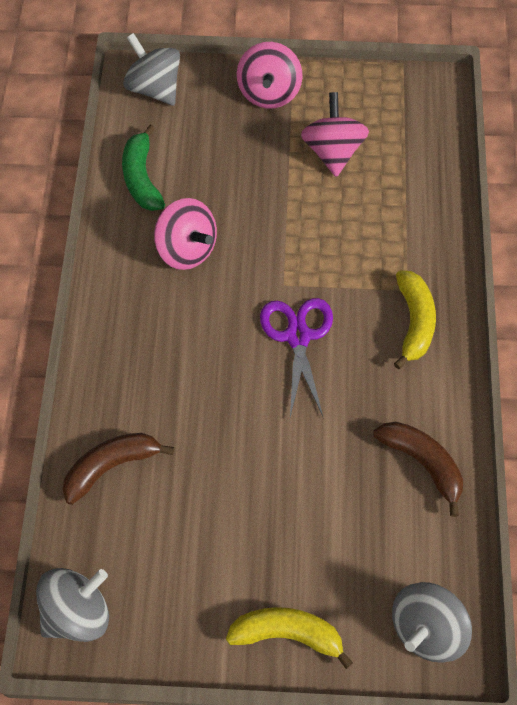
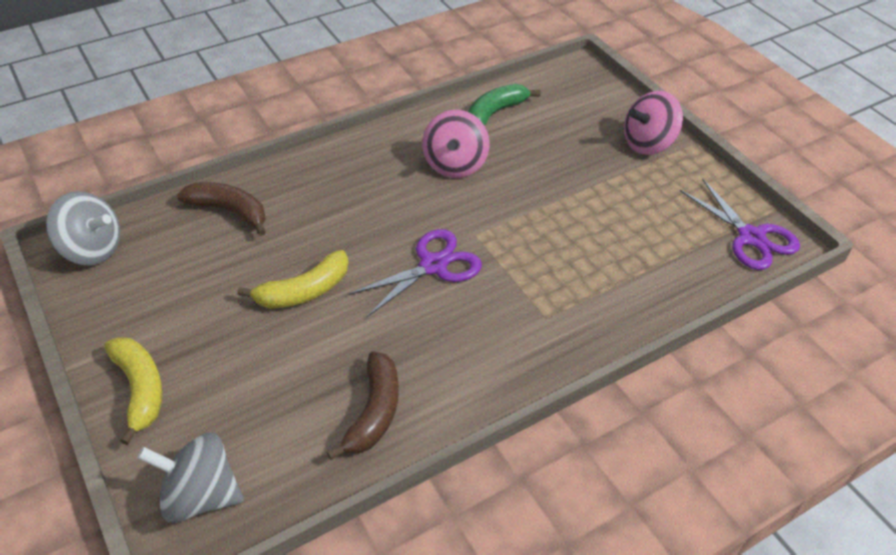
camera: 55 degrees right, 15 degrees down
(154, 88) = (580, 84): grey spinning top -> none
(333, 151) = (635, 205): pink spinning top -> none
(414, 322) = (517, 338): yellow banana -> yellow banana (304, 291)
(419, 101) = (751, 237): none -> purple scissors

